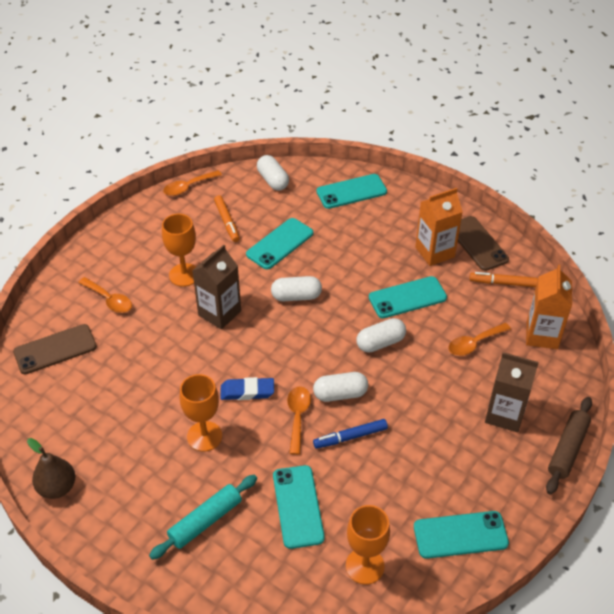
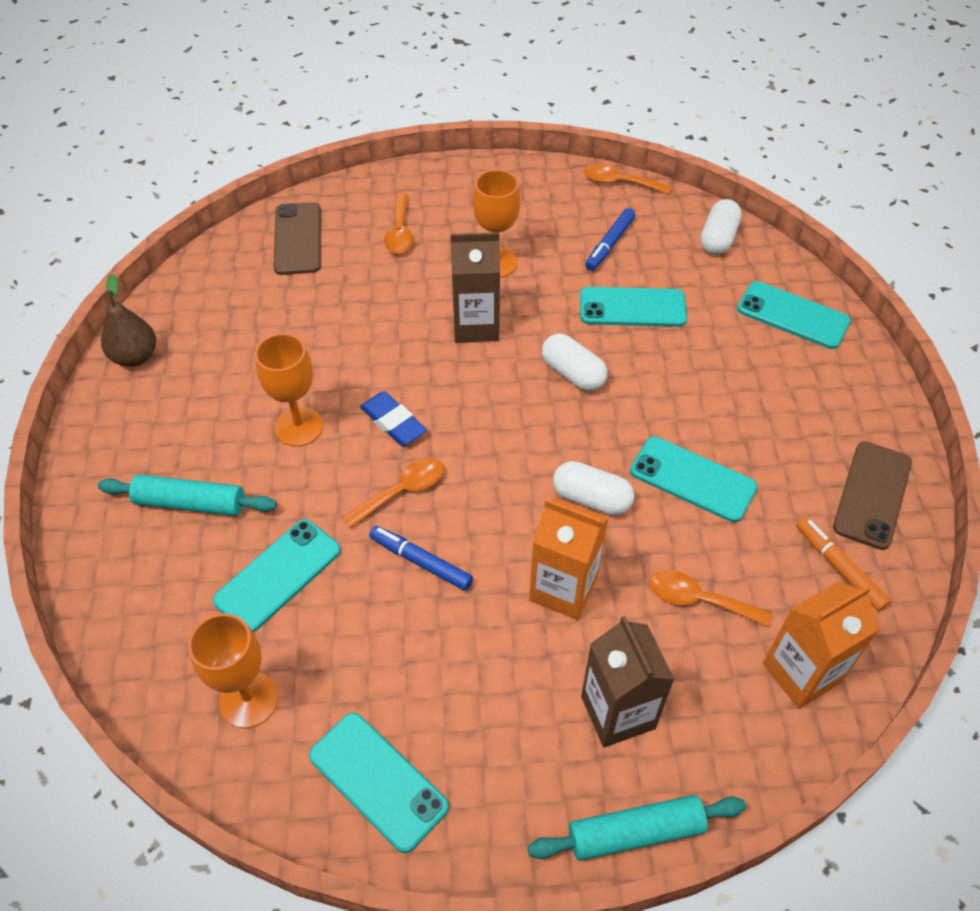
camera: 50 degrees right, 5 degrees up
(55, 349) = (297, 239): brown phone -> brown phone turned 60 degrees clockwise
(227, 222) = (610, 244): orange marker -> blue marker
(340, 394) = (474, 510): white capsule -> none
(434, 252) = (800, 459): orange carton -> orange carton (563, 589)
(567, 449) = (635, 832): brown rolling pin -> turquoise rolling pin

